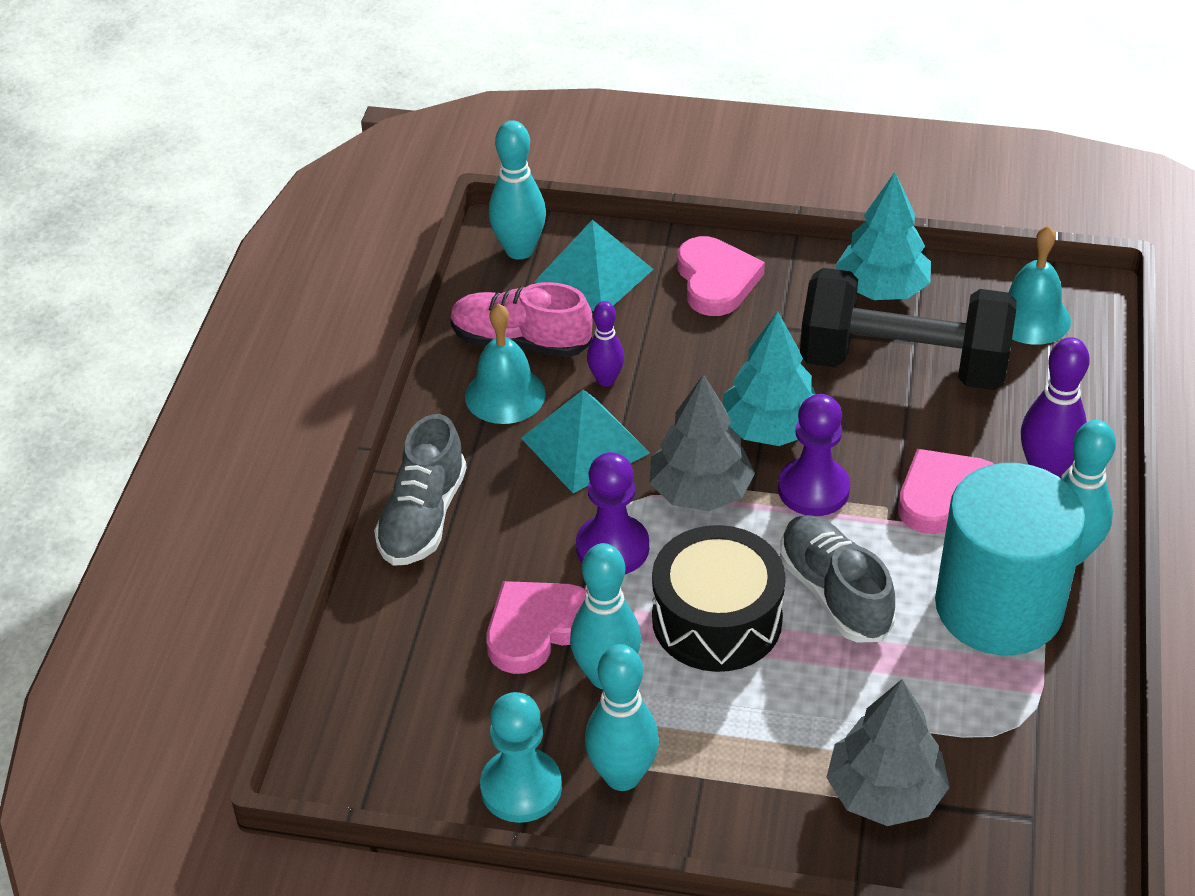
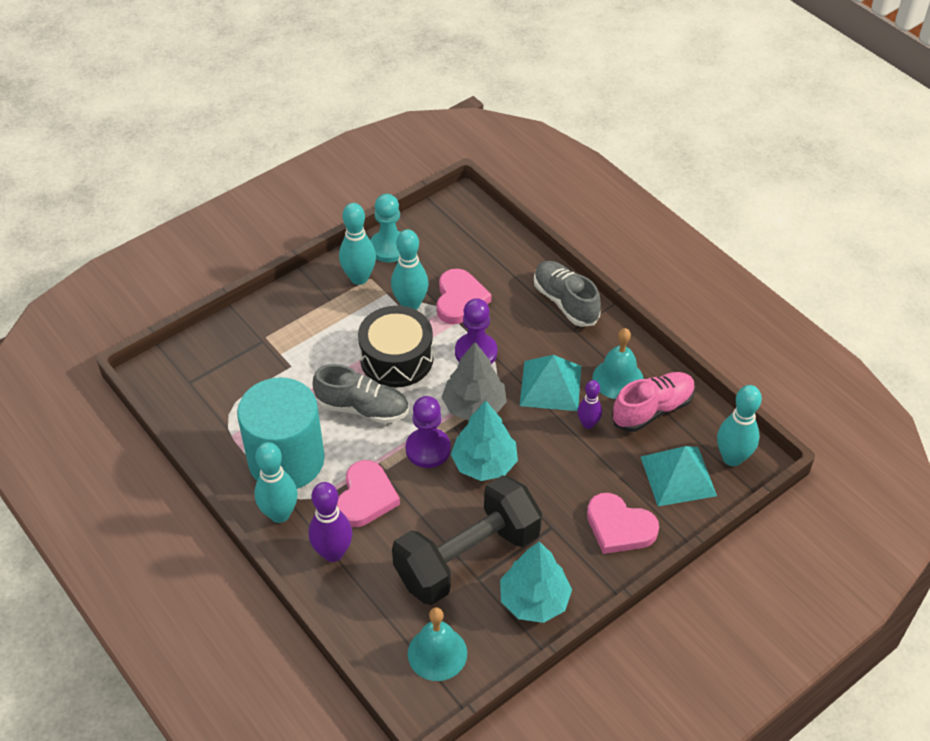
camera: 130 degrees right, 5 degrees up
(885, 793) = (256, 347): grey tree -> none

